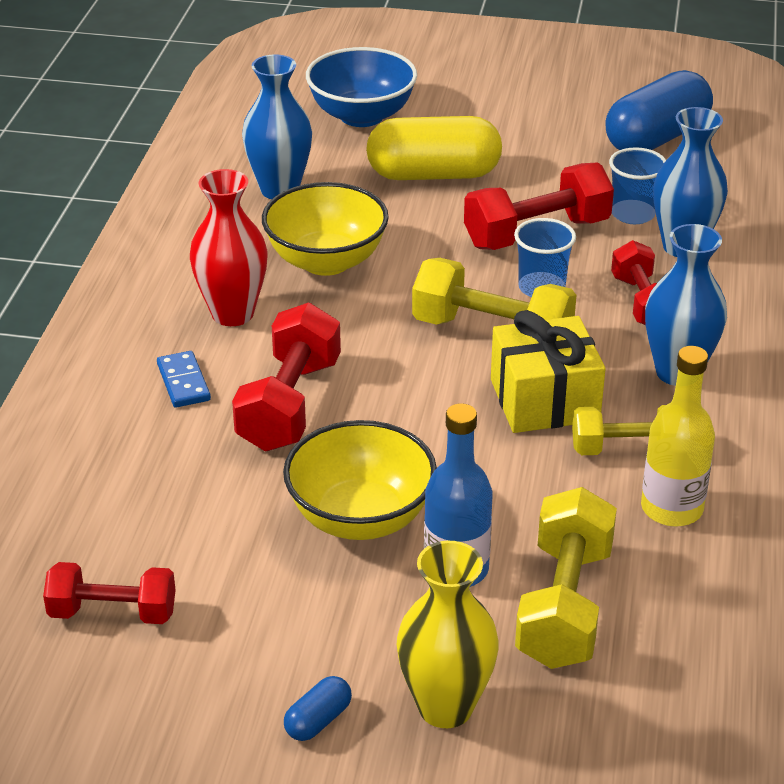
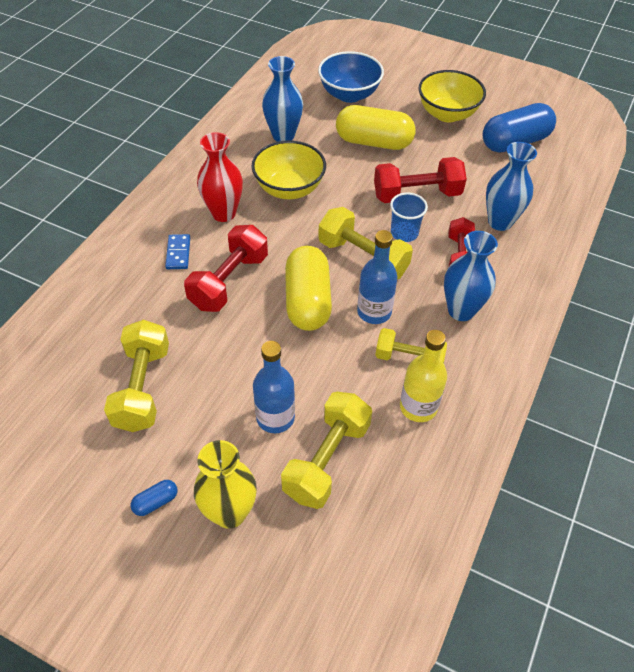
camera: 15 degrees right, 15 degrees up
(113, 613) = (77, 398): red dumbbell -> none
(217, 576) = (142, 388): none -> yellow dumbbell
(360, 518) = (236, 368): yellow bowl -> yellow bowl (447, 114)
(431, 406) = (307, 301): none -> yellow capsule
(544, 400) = (374, 312): yellow gift -> blue bottle
(633, 214) = (479, 193): blue cup -> none

